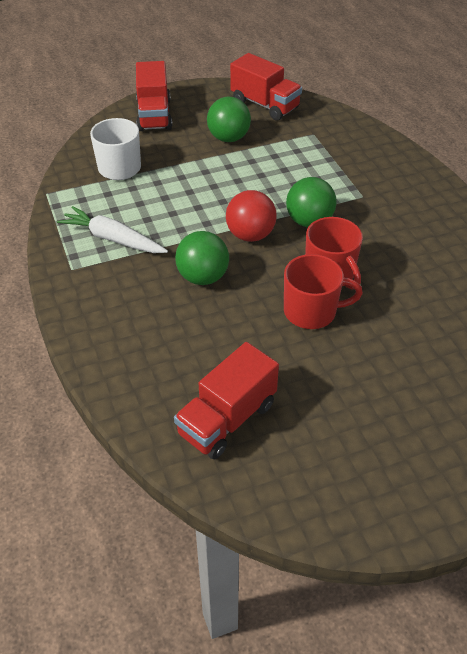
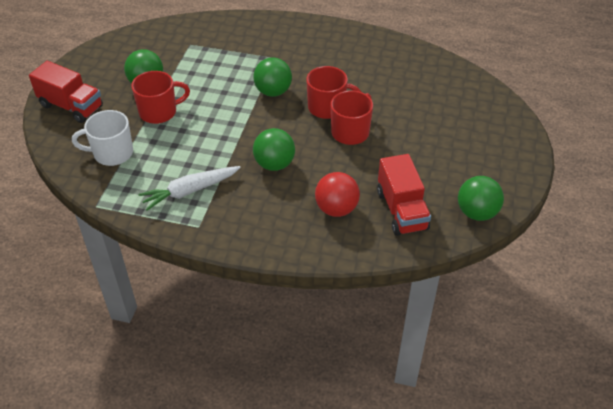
camera: 55 degrees left, 0 degrees up
(199, 165) = (159, 112): none -> red mug
(250, 235) = (258, 123): red ball -> red ball (336, 209)
(265, 105) = (130, 48): red truck -> none
(288, 499) = (476, 213): none -> green ball

